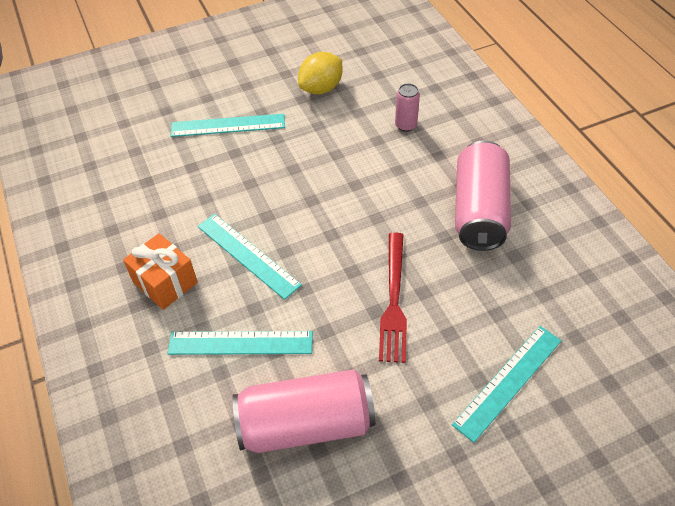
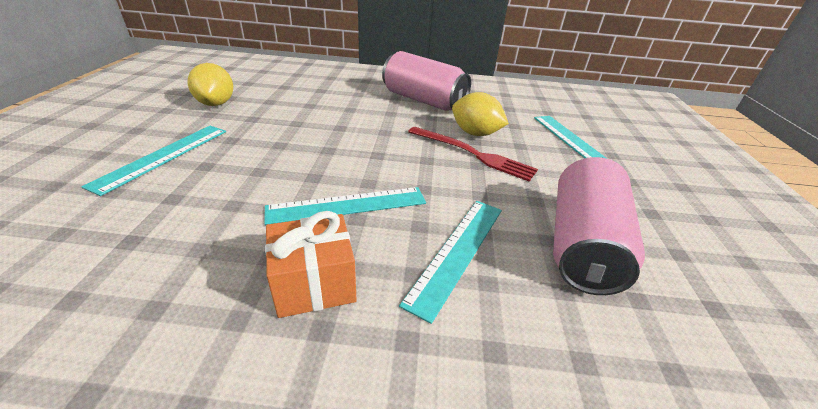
camera: 65 degrees left, 15 degrees down
(406, 125) = (313, 92): pink can -> none
(441, 286) = (475, 133): none -> yellow lemon

